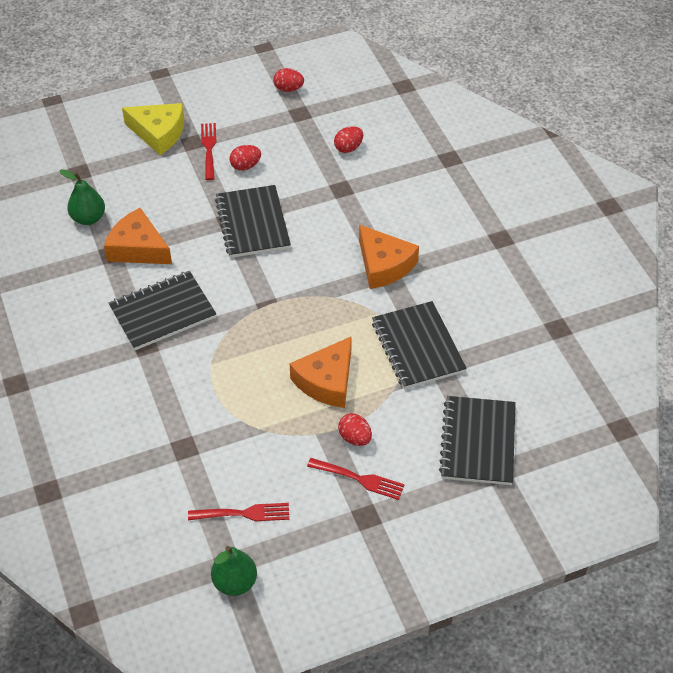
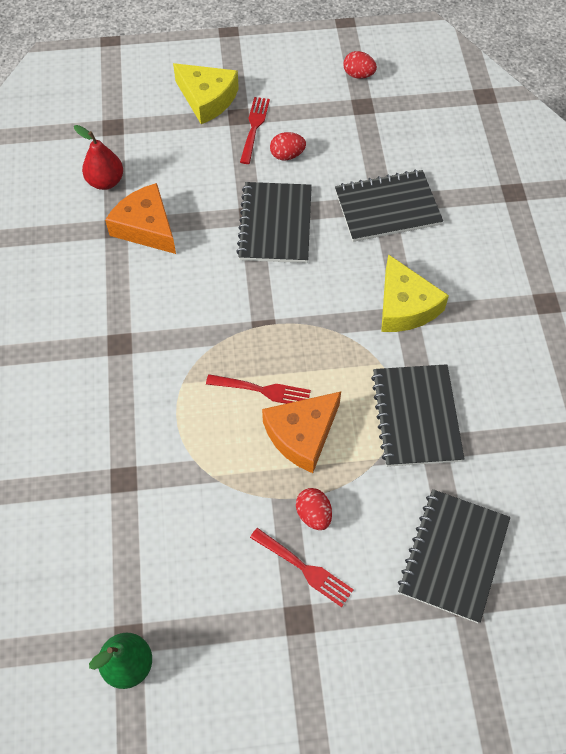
camera: 15 degrees right, 10 degrees up
(88, 218) = (105, 181): green pear -> red pear
(163, 312) = (149, 309): black notebook -> black notebook (387, 208)
(244, 513) = (164, 578): red fork -> red fork (263, 390)
(348, 148) = (404, 157): red egg -> none
(384, 265) = (405, 306): orange cheese -> yellow cheese

